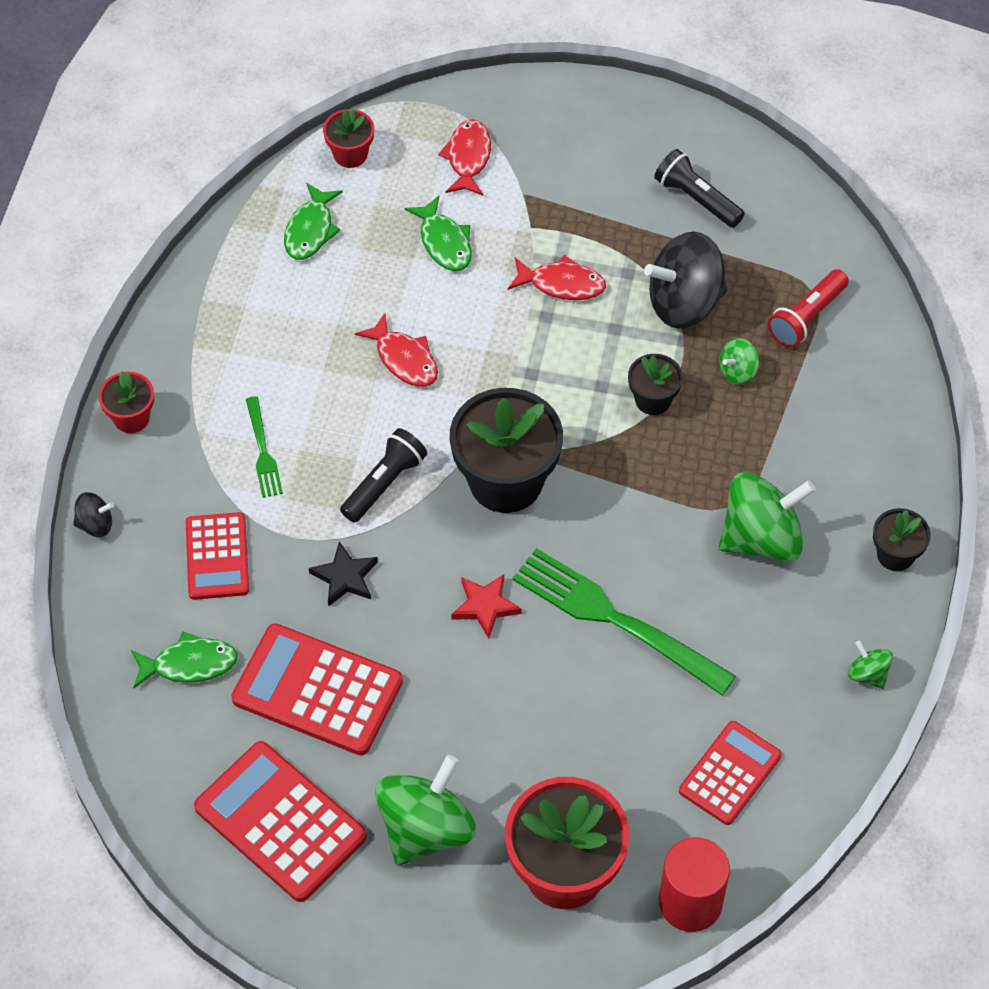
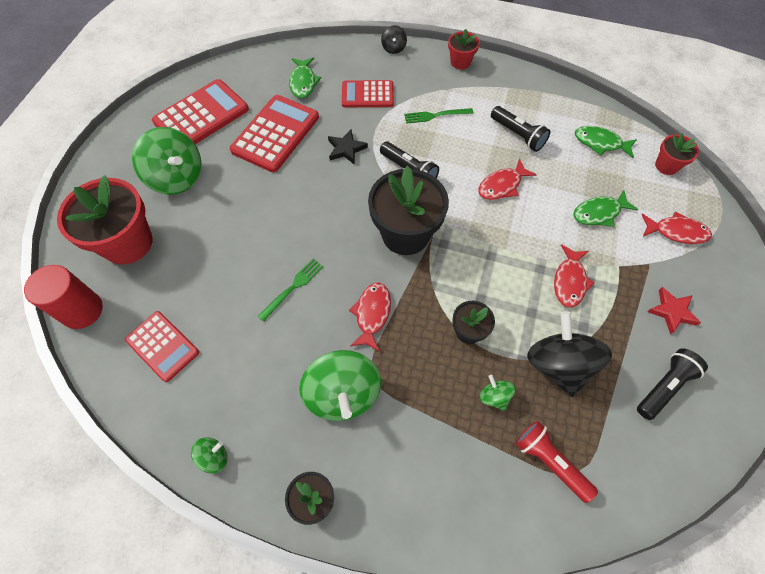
camera: 95 degrees right, 5 degrees up
(300, 336) = (518, 135): none -> black flashlight
(485, 606) = (315, 216): red star -> red star (672, 311)
(614, 619) = (293, 287): green fork -> green fork, size x0.50
(643, 514) = (372, 314): none -> red fish

